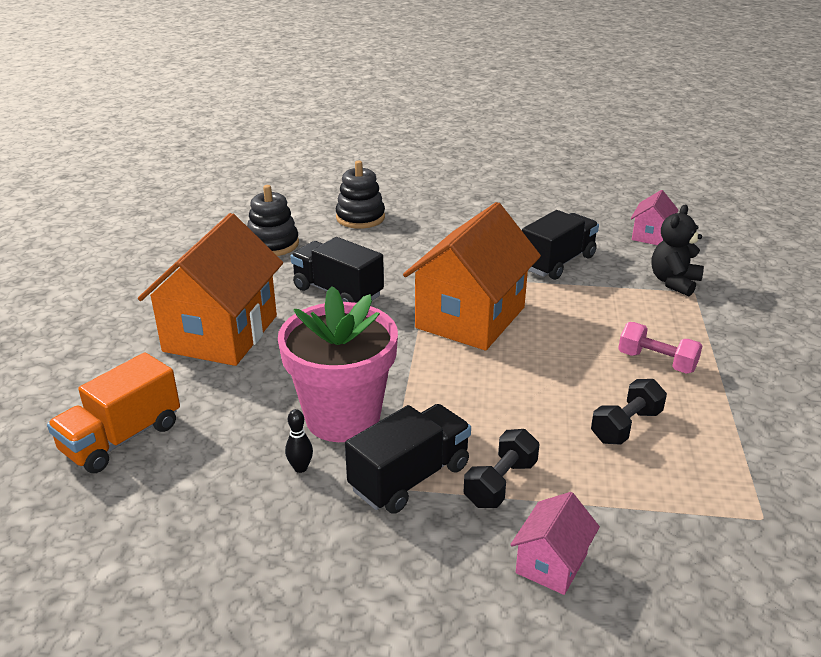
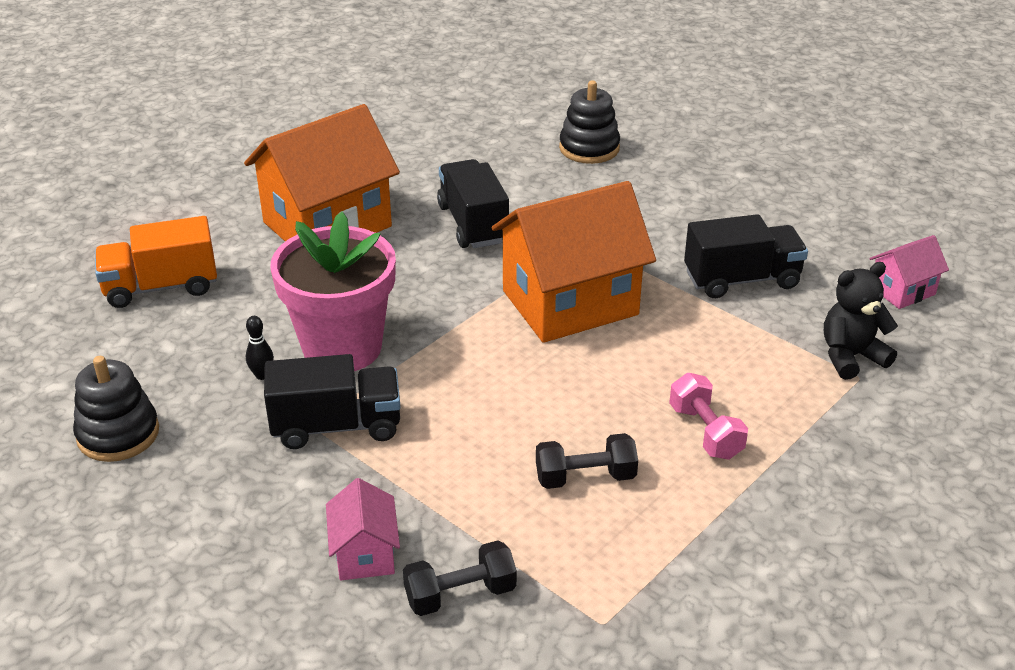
camera: 35 degrees right, 5 degrees up
(273, 244) = (469, 148): black stacking toy -> black stacking toy (118, 434)
(500, 483) = (404, 469): black dumbbell -> black dumbbell (460, 594)
(551, 563) = (365, 554): pink house -> pink house turned 75 degrees counterclockwise

